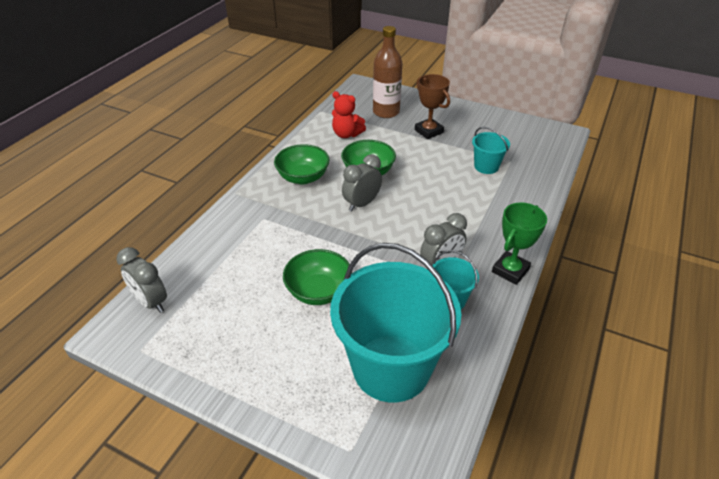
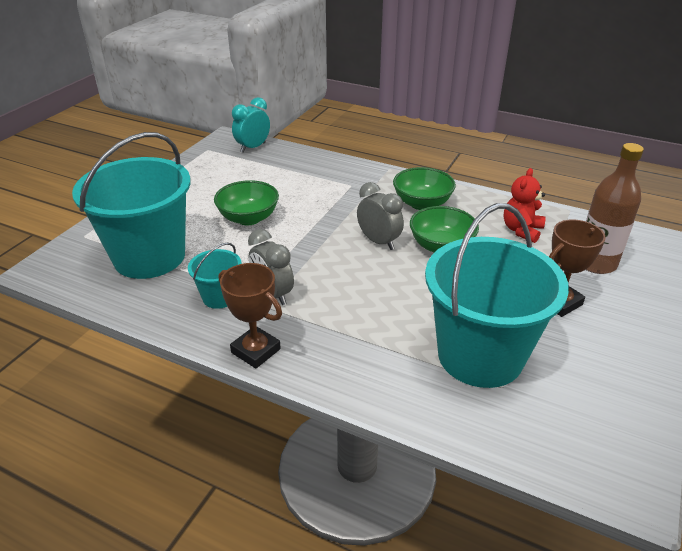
camera: 90 degrees right, 5 degrees down
(151, 302) = (253, 147): grey clock -> turquoise clock
(486, 166) = (480, 355): turquoise bucket -> turquoise bucket, size x2.22
(510, 270) = (256, 351): green trophy -> brown trophy

